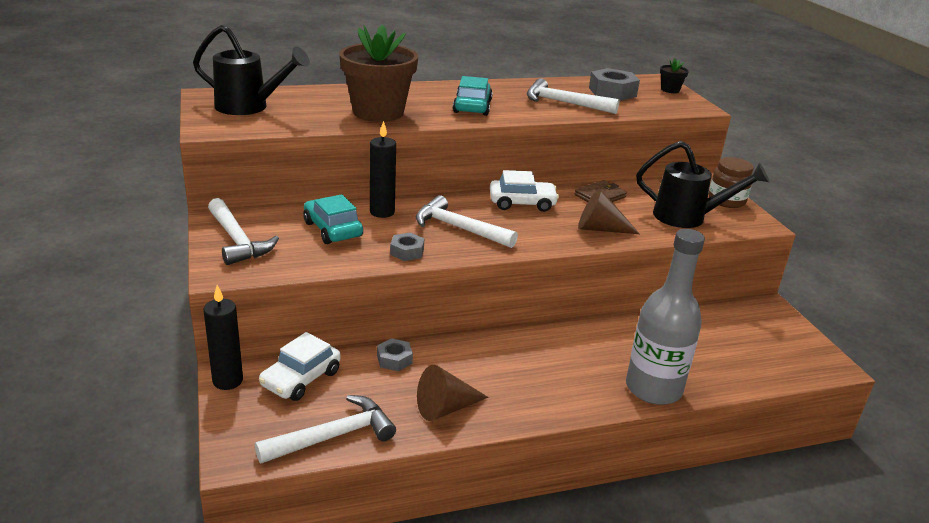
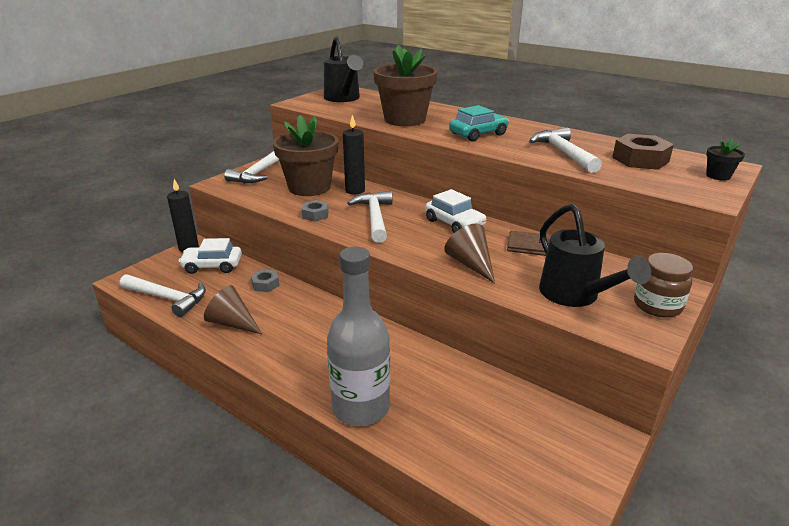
camera: 55 degrees right, 0 degrees up
(333, 229) = (309, 187): turquoise car -> brown flower pot
(612, 92) = (640, 159): grey nut -> brown nut

